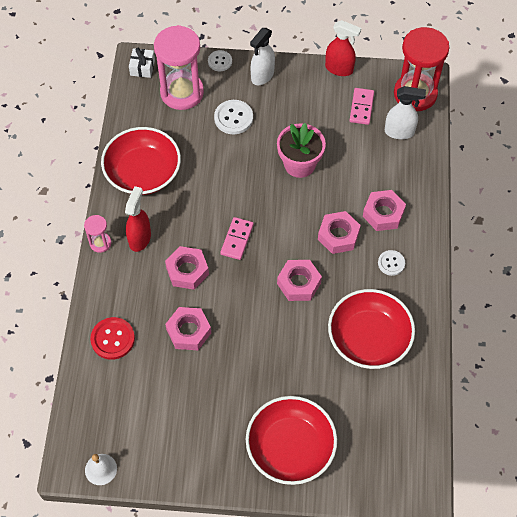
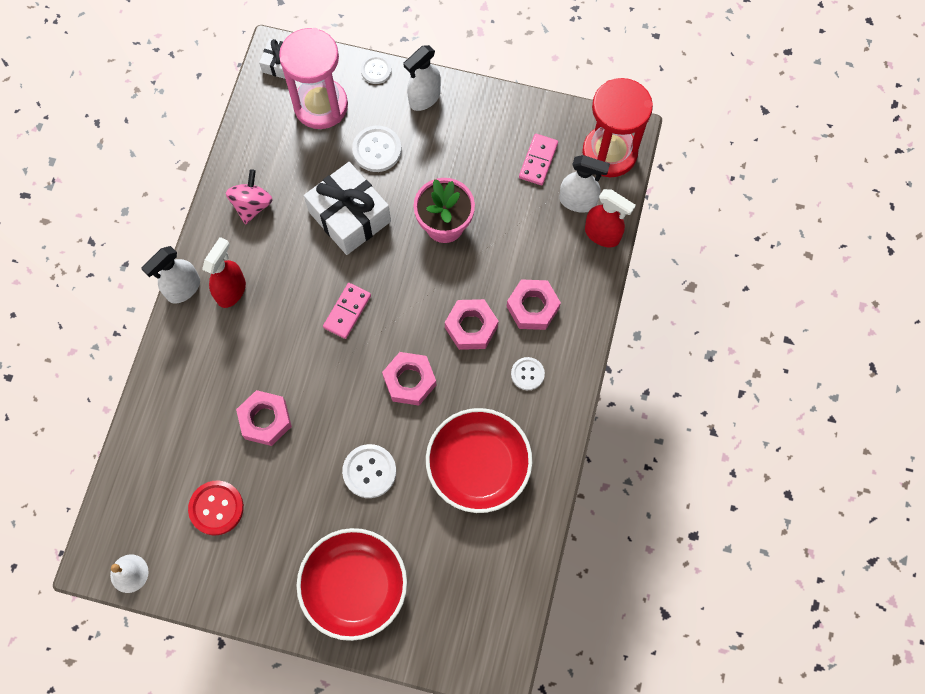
camera: 10 degrees right, 10 degrees up
(100, 243) = (183, 289): pink hourglass -> white spray bottle
(113, 339) = (174, 414): red button -> red button (216, 508)
(143, 172) = (252, 205): red bowl -> pink spinning top
(187, 271) = (279, 342): pink nut -> none
(223, 169) = (349, 217): none -> white gift
(282, 357) = (369, 471): none -> white button
(339, 69) = (522, 103): red spray bottle -> red spray bottle (602, 235)

